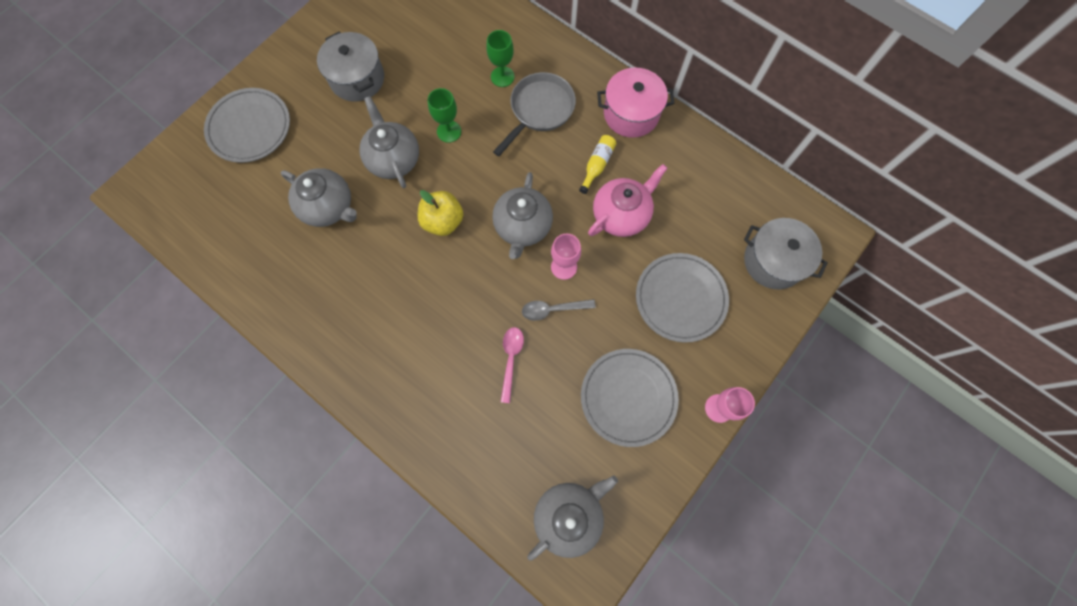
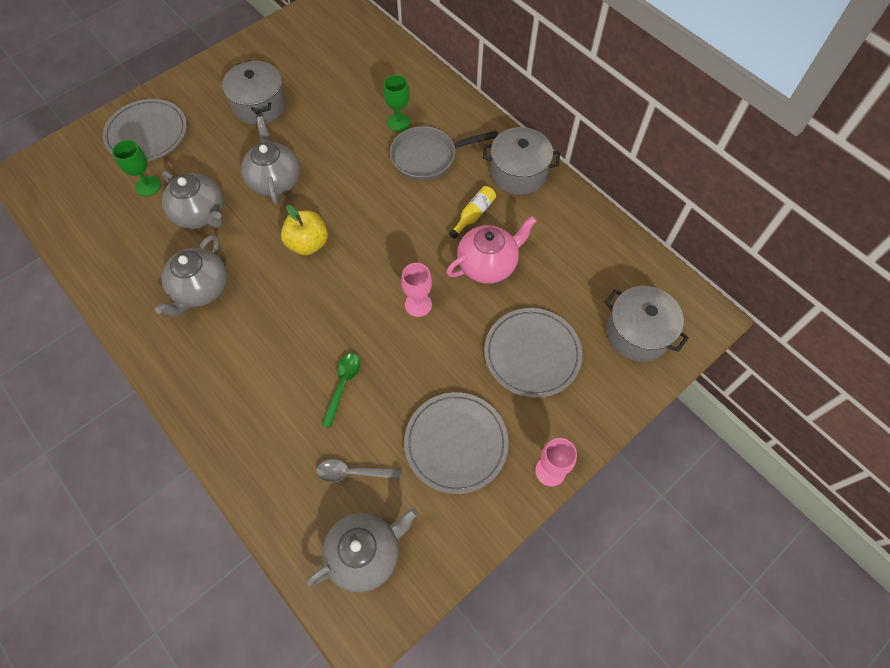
camera: 10 degrees right, 10 degrees down
(449, 131) = (334, 163): green goblet -> green goblet (148, 186)
(511, 359) = (343, 385): pink spoon -> green spoon
(523, 227) = (385, 260): grey teapot -> grey teapot (201, 289)
(539, 110) = (428, 157): grey pan -> grey pan turned 150 degrees counterclockwise
(553, 309) = (397, 343): grey spoon -> grey spoon (353, 473)
(631, 114) = (518, 173): pink pot -> grey pot

